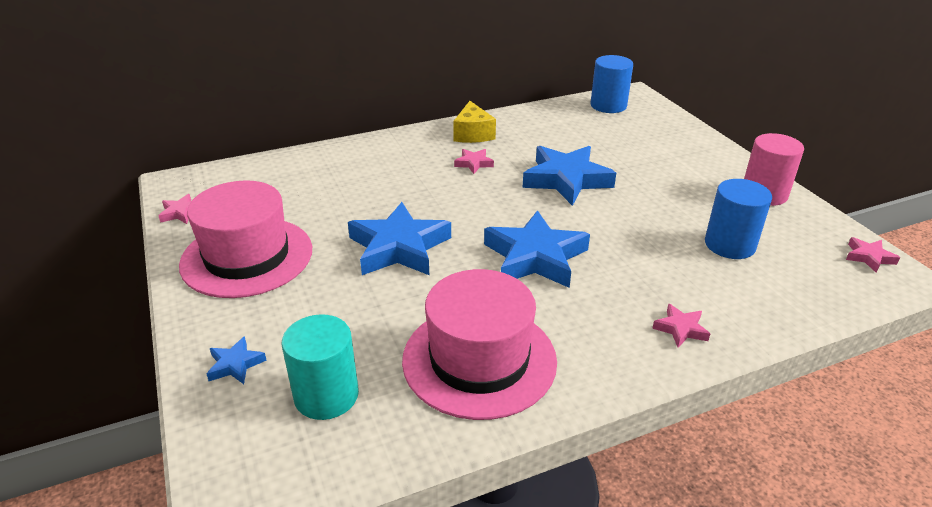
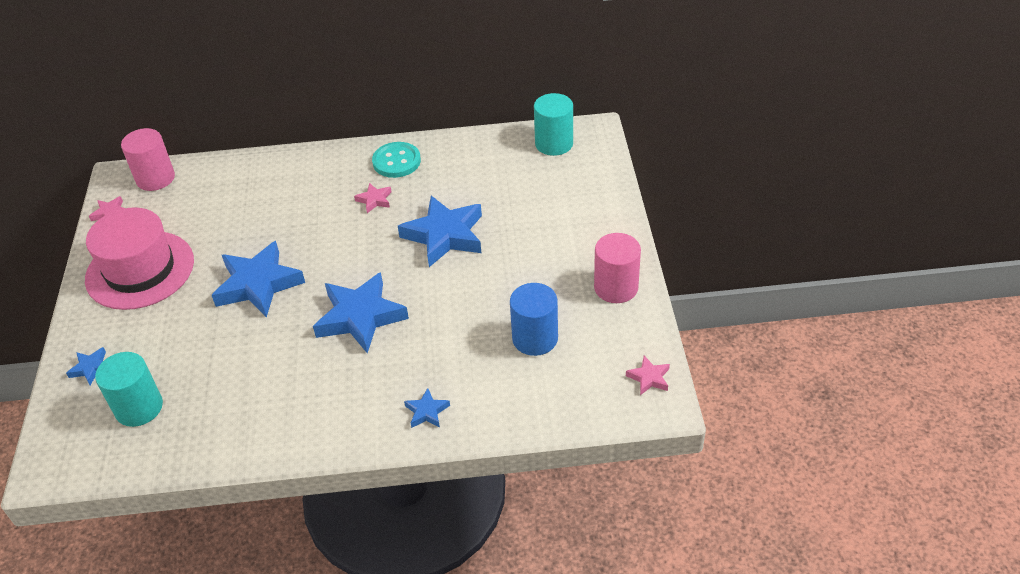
camera: 20 degrees right, 10 degrees up
(220, 177) = (155, 178): none -> pink cylinder
(473, 134) = (396, 161): yellow cheese -> turquoise button
(479, 360) = (258, 403): pink hat -> none
(608, 105) = (554, 143): blue cylinder -> turquoise cylinder
(680, 329) = (427, 411): pink star -> blue star

